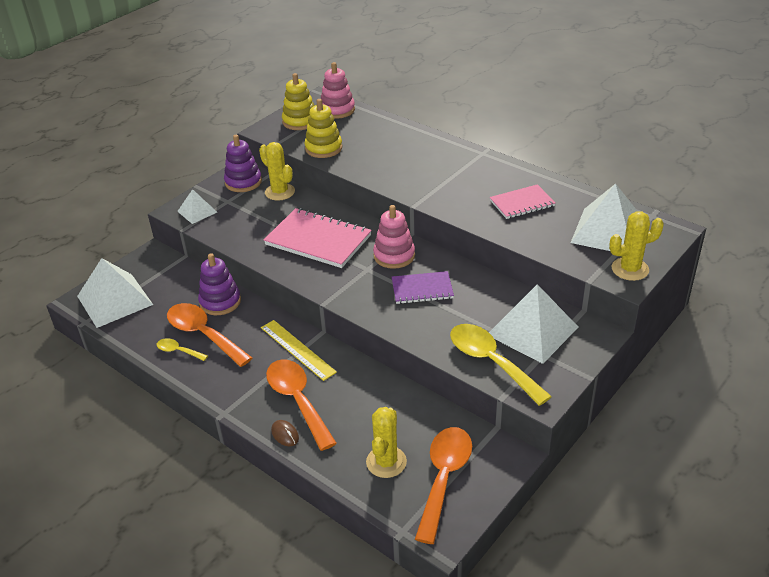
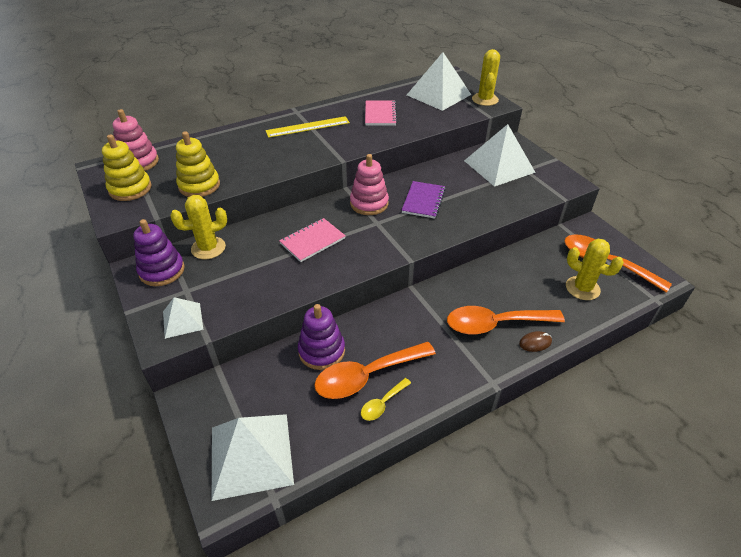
camera: 70 degrees left, 5 degrees up
(297, 349) = (426, 308): yellow ruler -> yellow ruler (308, 127)
(318, 240) = (312, 241): pink notebook -> pink notebook, size x0.60
(491, 362) = (525, 192): yellow spoon -> none

